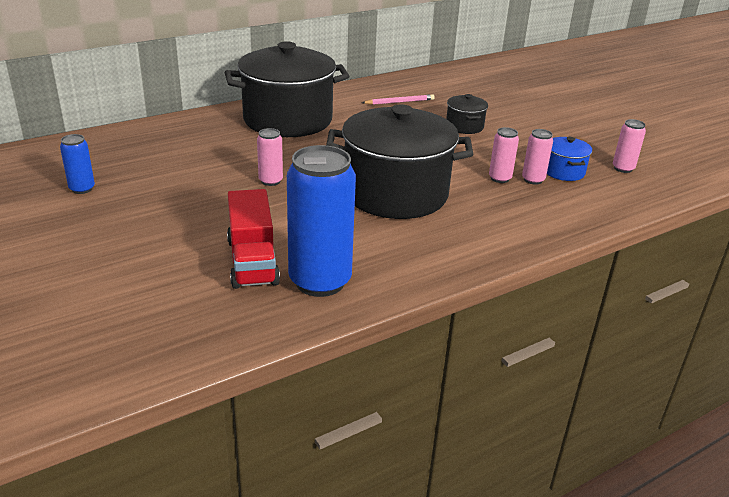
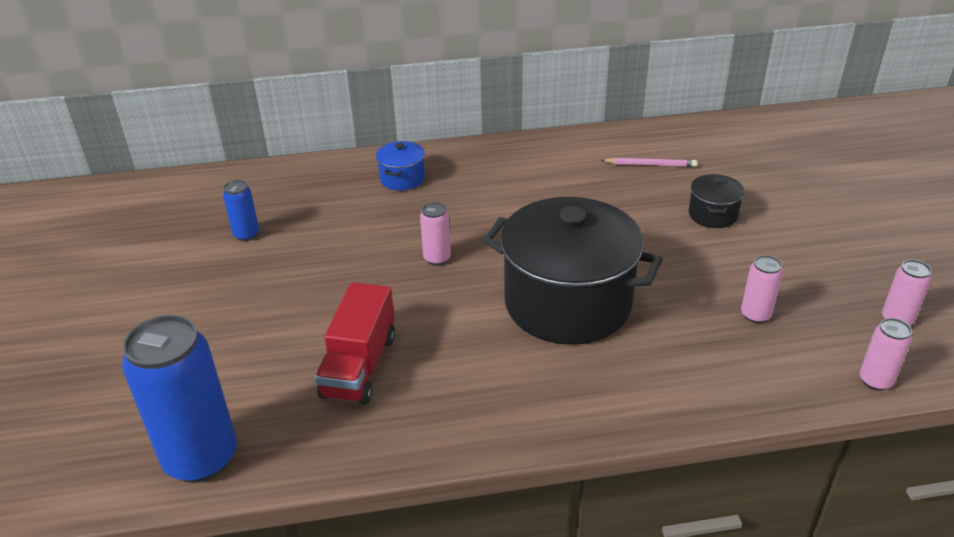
camera: 25 degrees right, 5 degrees up
(288, 120) = (502, 173): black pot -> none
(320, 281) = (414, 410): blue can -> blue can (201, 458)
(500, 178) = (712, 304): pink can -> pink can (875, 381)
(563, 171) = (806, 309): blue pot -> blue pot (402, 179)

